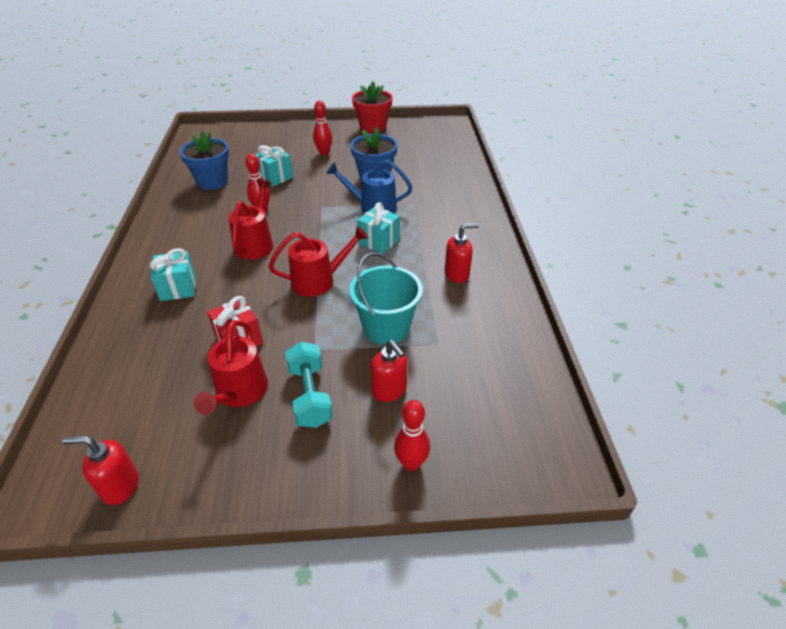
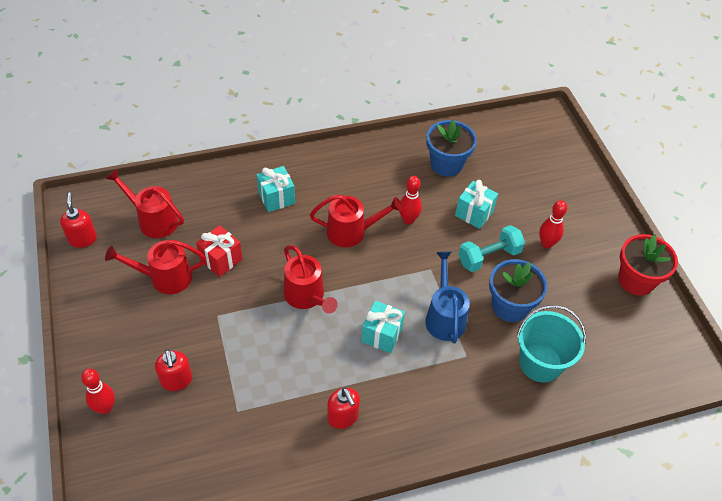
camera: 75 degrees right, 10 degrees up
(139, 400) = (153, 220): none -> red watering can
(310, 395) = (166, 325): turquoise dumbbell -> turquoise dumbbell (489, 257)
(386, 327) = (252, 365): turquoise bucket -> turquoise bucket (540, 363)
(389, 390) = (176, 380): red soap dispenser -> red soap dispenser turned 60 degrees counterclockwise

